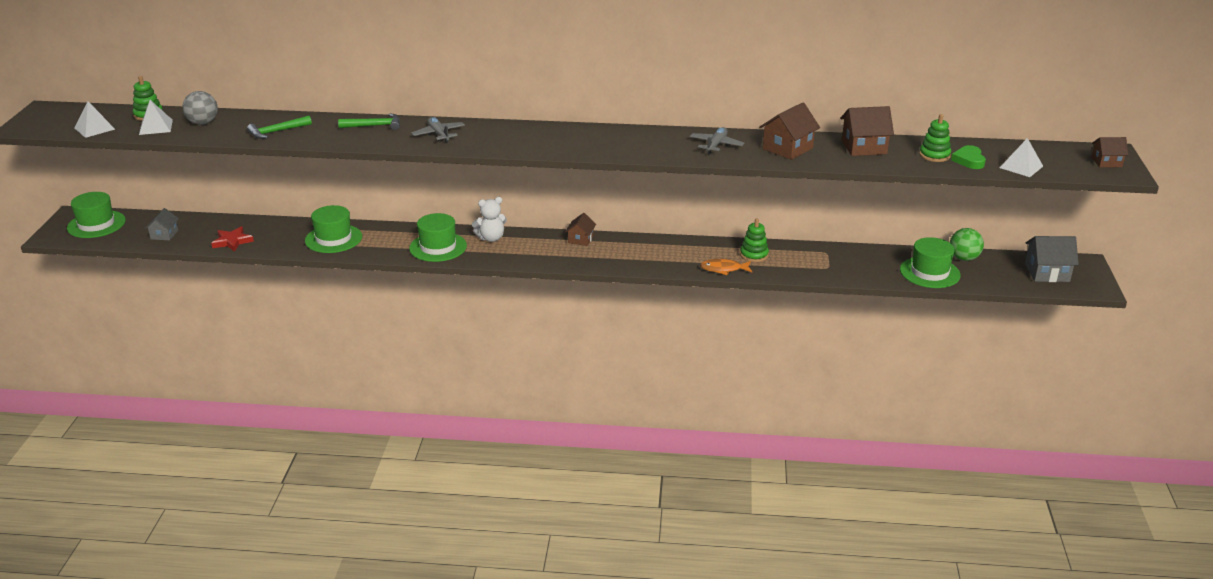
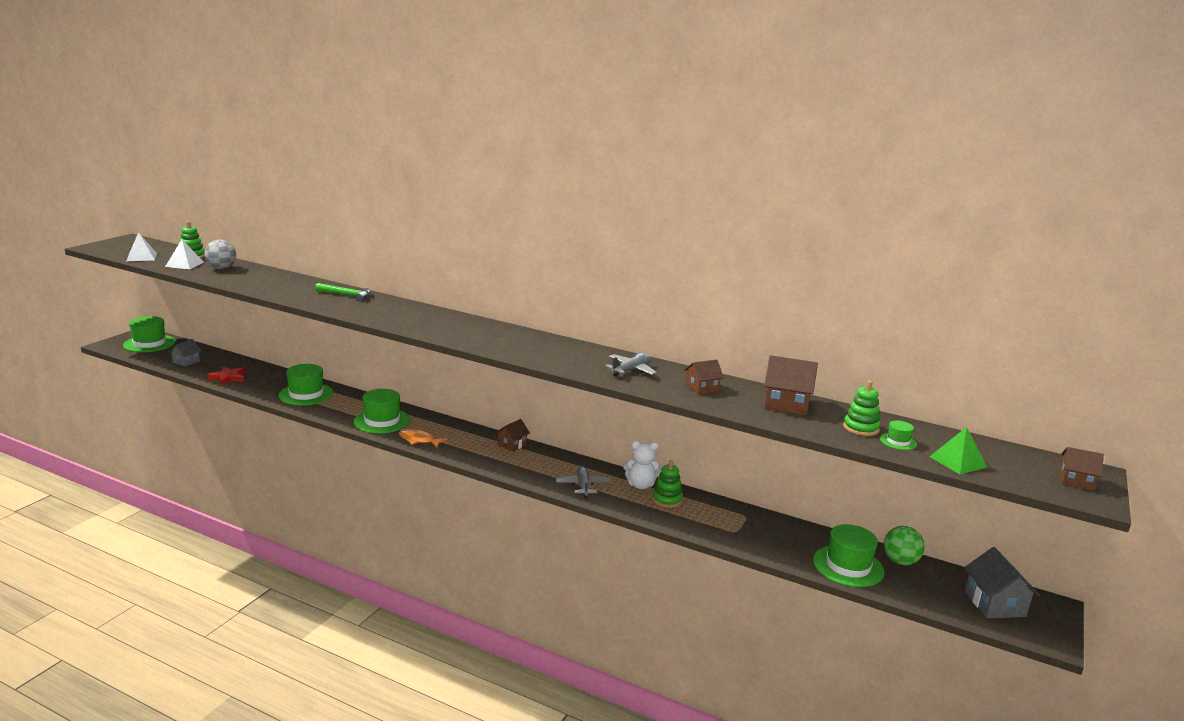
camera: 20 degrees right, 10 degrees down
(276, 132) = (266, 284): green hammer -> none
(439, 134) = (390, 311): grey plane -> grey plane (583, 486)
(491, 238) = (434, 425): white teddy bear -> white teddy bear (641, 485)
(724, 269) = (624, 505): orange fish -> orange fish (419, 440)
(787, 148) = (702, 388): brown house -> brown house, size x0.62
(969, 160) = (898, 441): green heart -> green hat
(1021, 167) = (958, 461): white pyramid -> green pyramid
(1047, 273) = (994, 604): grey house -> grey house turned 60 degrees clockwise

